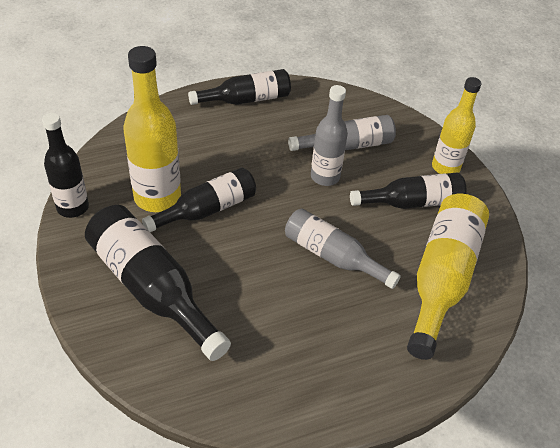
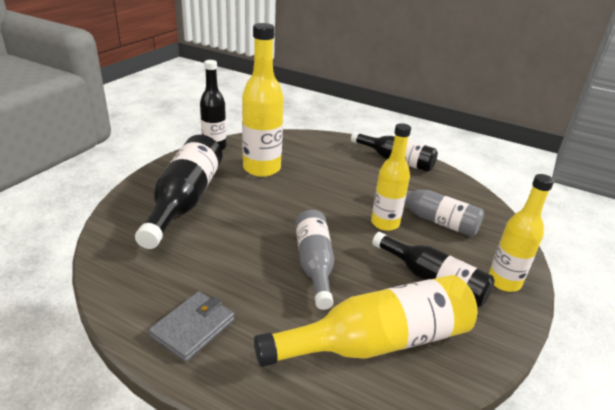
camera: 50 degrees right, 15 degrees down
(207, 209) = (278, 190): black bottle -> none
(325, 177) = (385, 223): grey bottle -> yellow bottle
(339, 380) = (193, 328): none -> grey wallet

